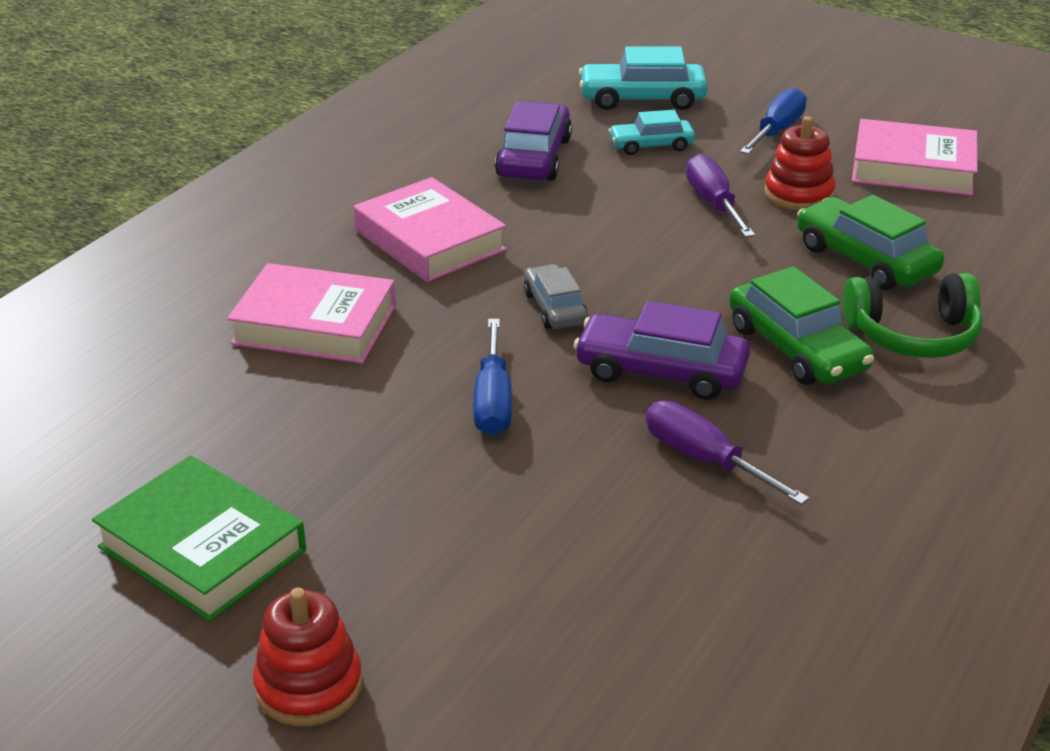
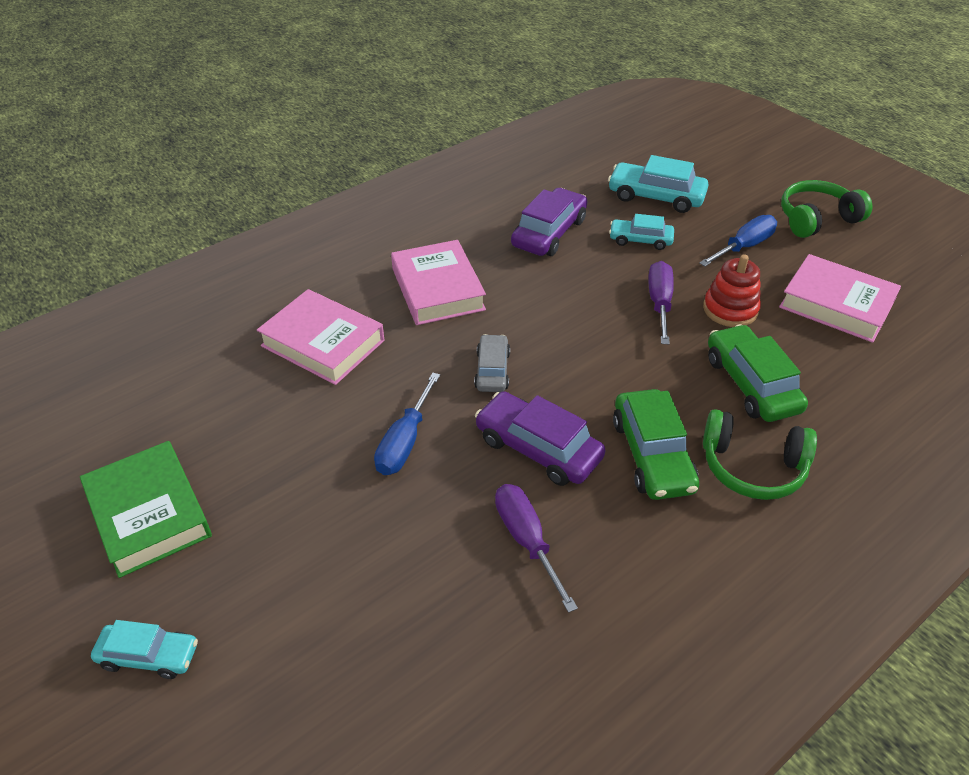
camera: 20 degrees right, 10 degrees up
(309, 686) = (149, 656): red stacking toy -> turquoise car
(842, 90) = (816, 219): none -> green headphones

